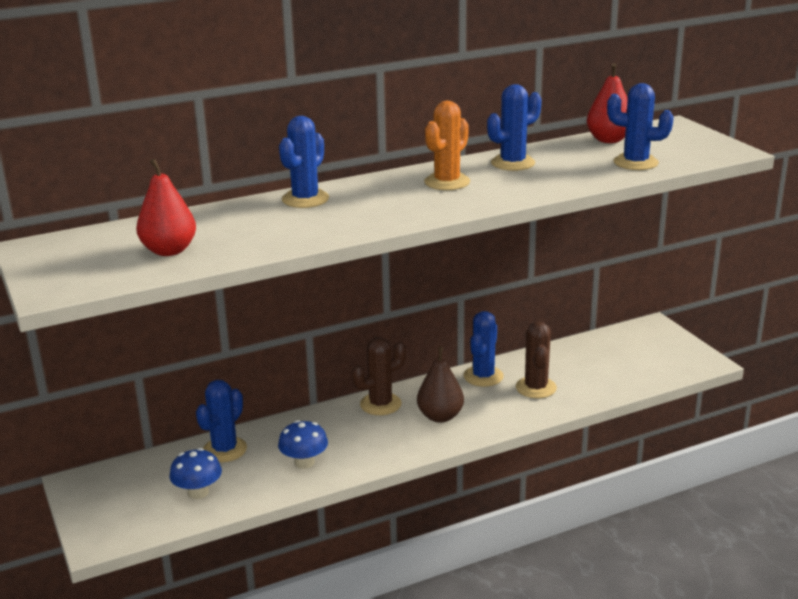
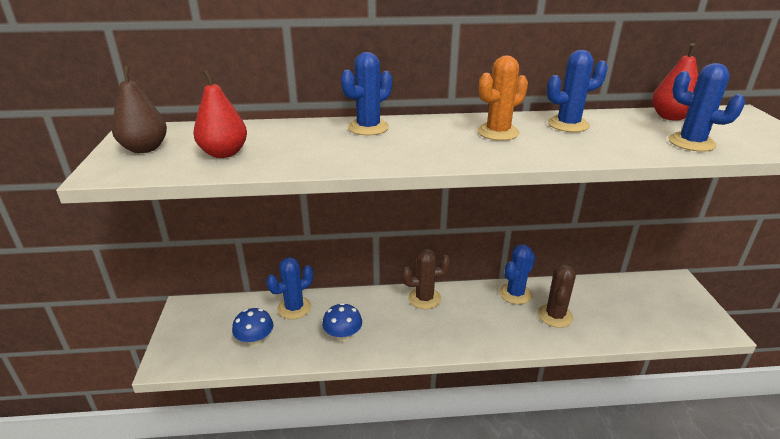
camera: 20 degrees right, 5 degrees up
(440, 416) = (465, 322): brown pear -> brown pear (145, 148)

